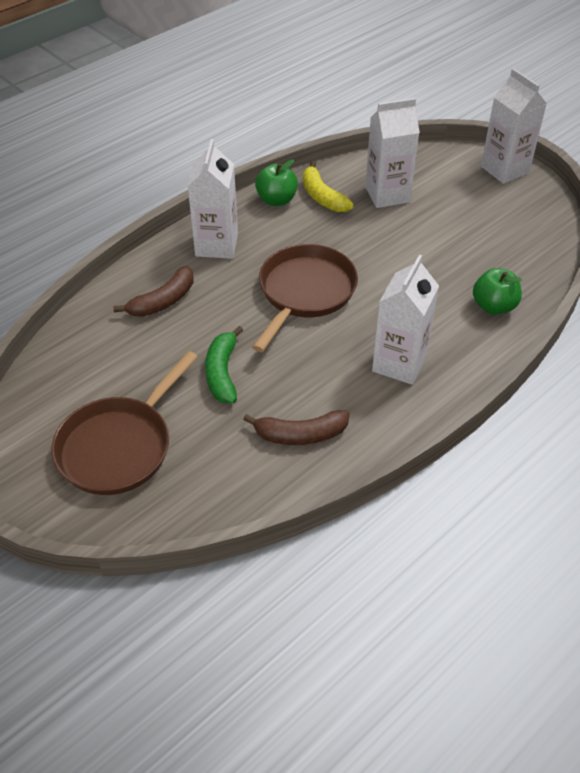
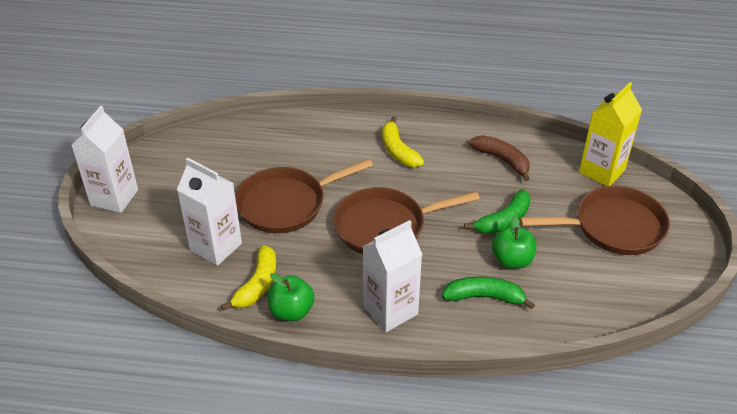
camera: 130 degrees left, 5 degrees down
(163, 301) = (484, 297): brown banana -> green banana
(192, 508) = (602, 171): none -> yellow carton
(398, 252) = (286, 204): none -> brown pan
(399, 363) = (398, 150): white carton -> yellow banana
(493, 306) = (298, 136): green apple -> green apple (512, 260)

